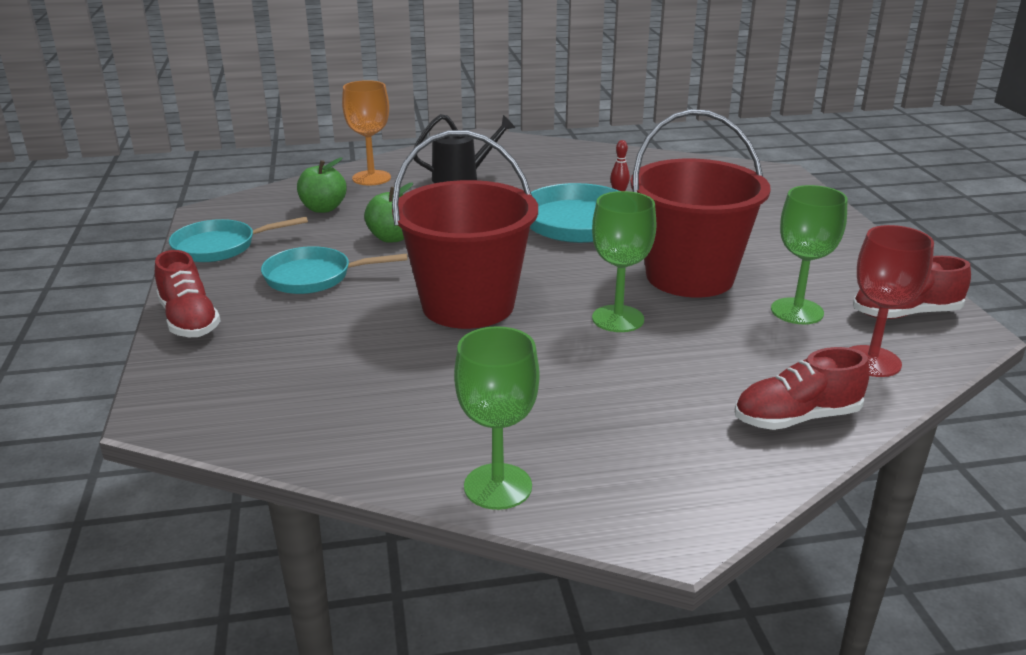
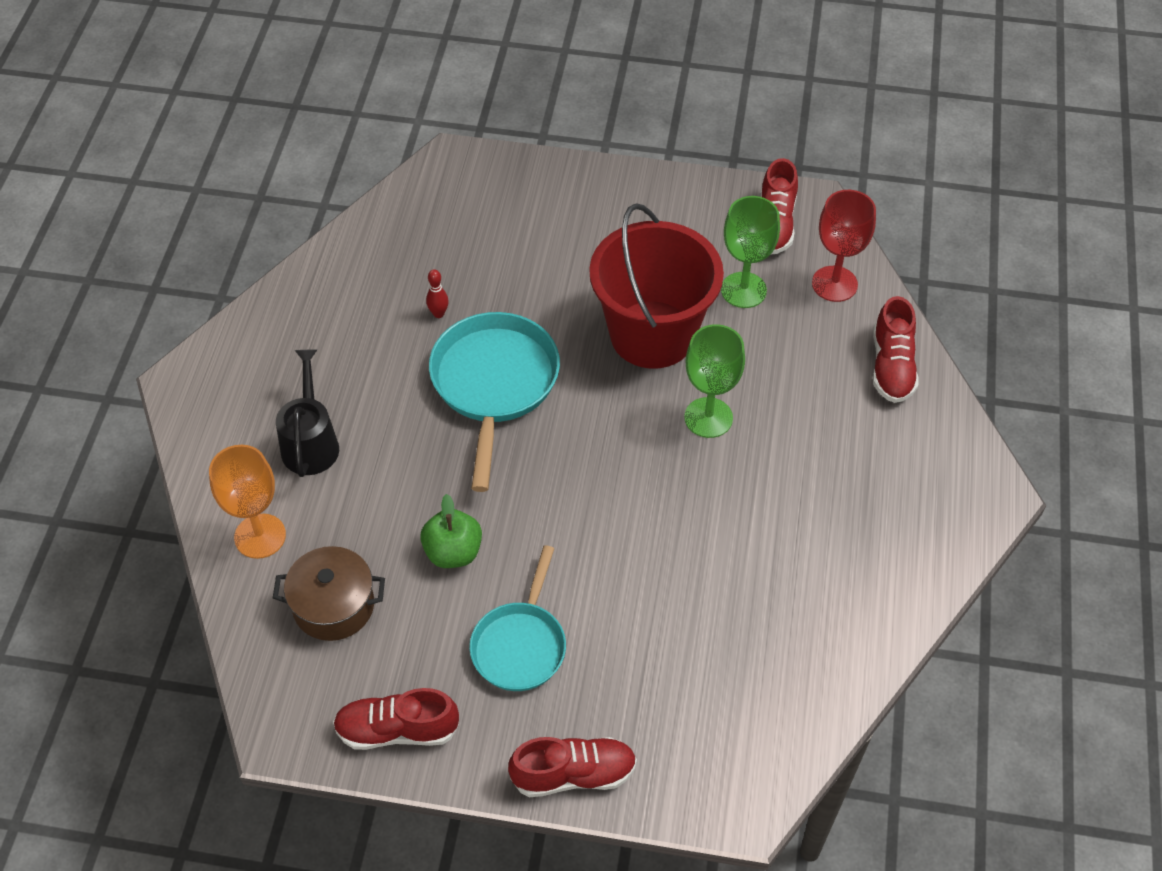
camera: 70 degrees left, 25 degrees up
(220, 247) = (397, 730): turquoise pan -> red shoe
(323, 208) = (333, 606): green apple -> brown pot
(468, 305) = (638, 523): red bucket -> none
(498, 486) = (920, 579): green goblet -> none

